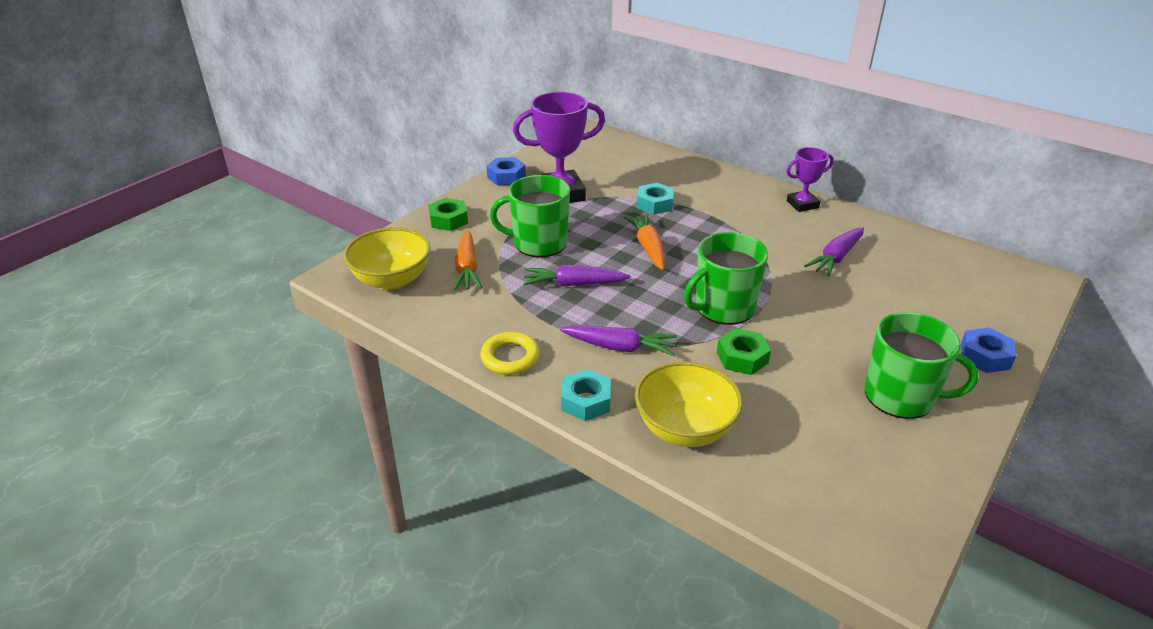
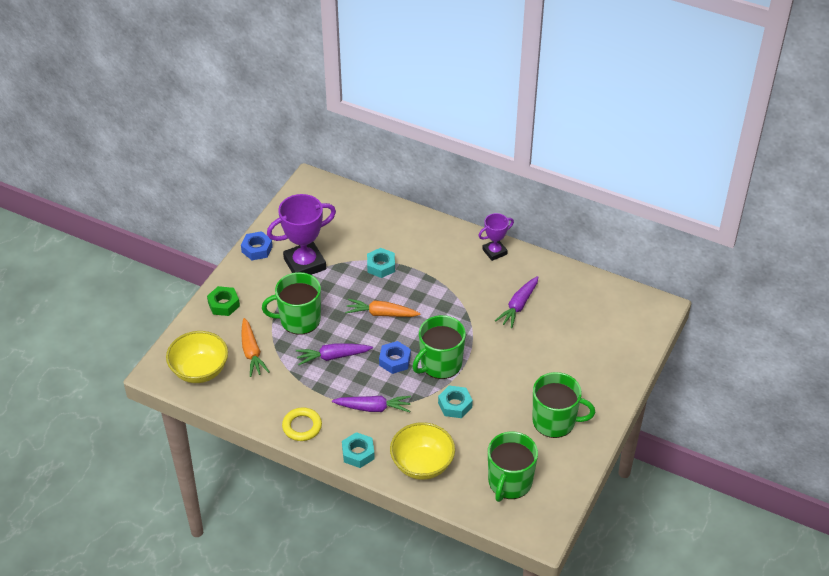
camera: 10 degrees left, 10 degrees up
(648, 248) = (381, 314): orange carrot -> orange carrot turned 60 degrees counterclockwise
(742, 357) = (455, 405): green nut -> turquoise nut
(829, 473) = (509, 482): none -> green mug
(985, 356) = (611, 382): blue nut -> blue nut (395, 360)

